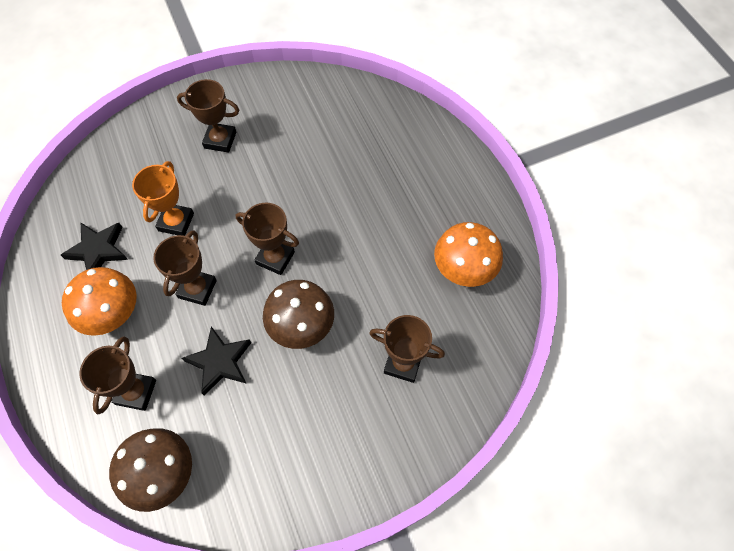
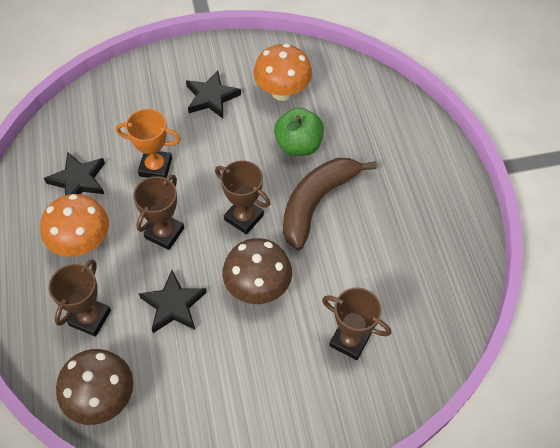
camera: 10 degrees right, 5 degrees down
(176, 222) = (155, 167): orange trophy -> orange trophy turned 75 degrees clockwise
(220, 140) = (211, 97): brown trophy -> black star
(316, 174) = (298, 145): none -> green apple
(345, 230) = (316, 203): none -> brown banana
(463, 270) = (426, 262): orange mushroom -> orange mushroom (282, 92)

